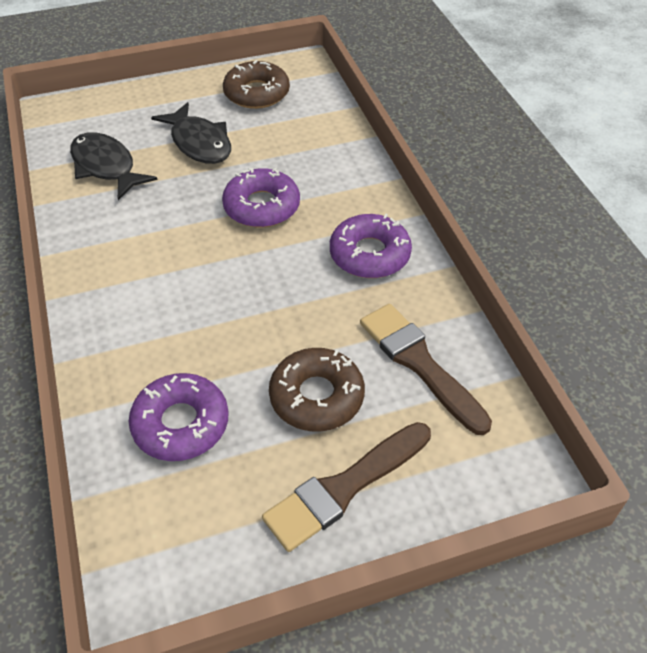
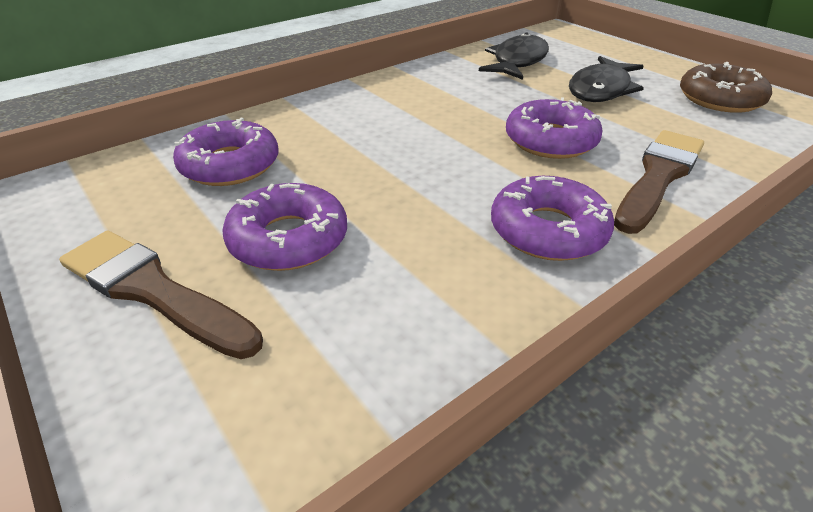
camera: 70 degrees right, 10 degrees down
(316, 396) = (288, 239): brown donut -> purple donut
(419, 363) = (378, 319): brown brush -> brown brush (658, 176)

